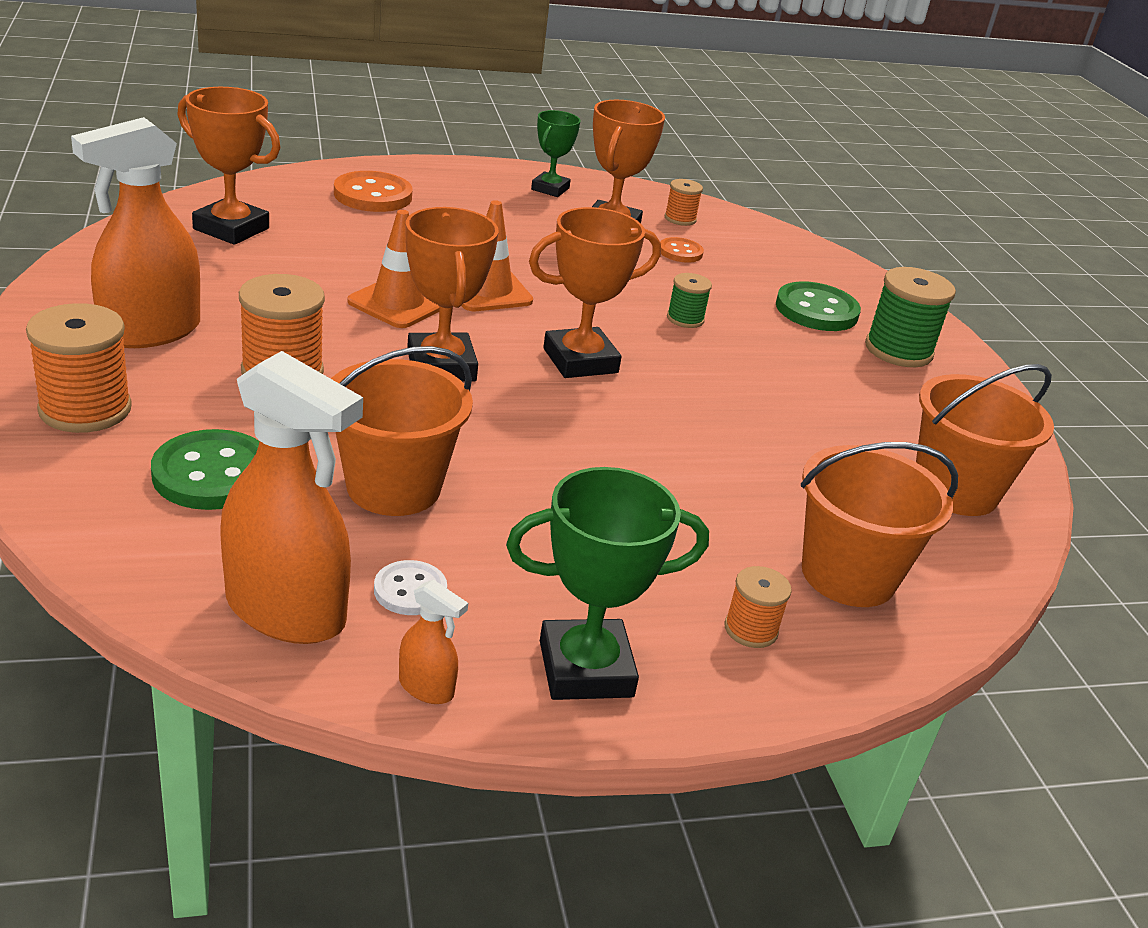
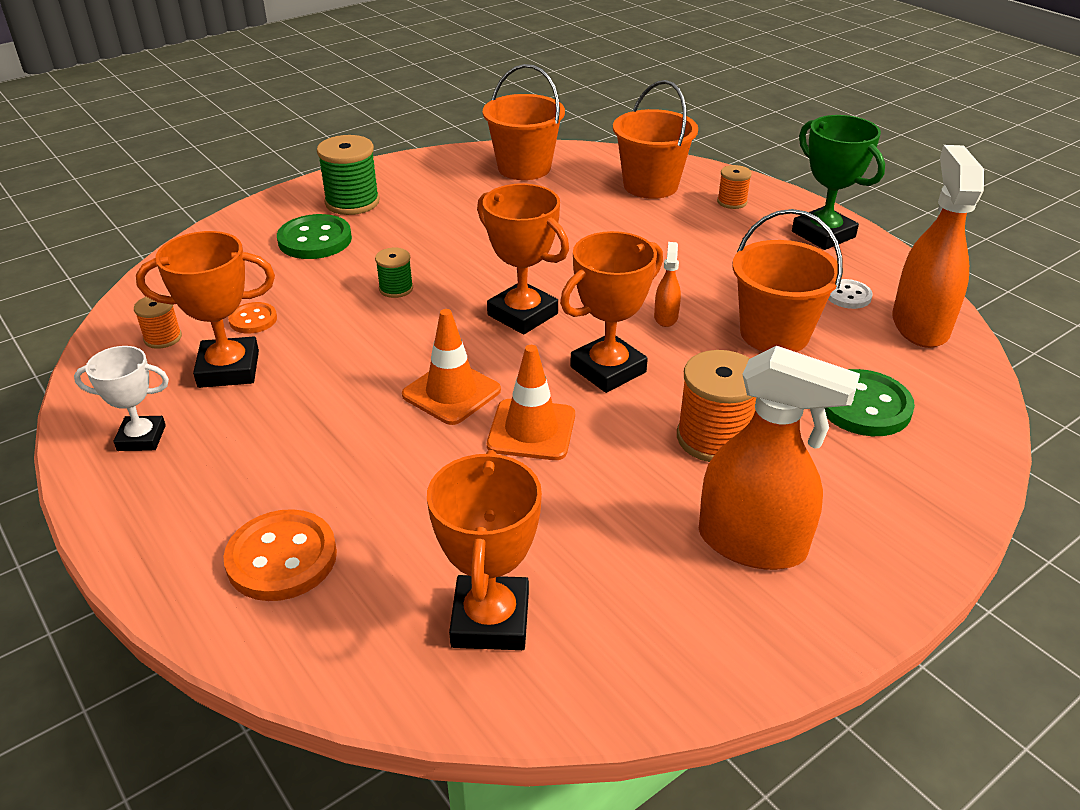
camera: 110 degrees left, 5 degrees up
(85, 409) = (889, 506): orange spool -> none
(426, 688) = (899, 269): orange spray bottle -> orange spray bottle (666, 317)
(550, 189) = (141, 438): green trophy -> white trophy

